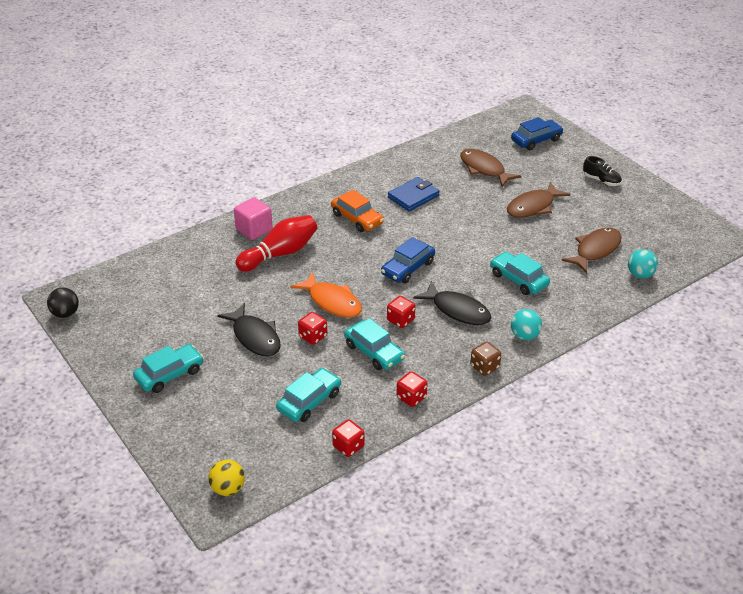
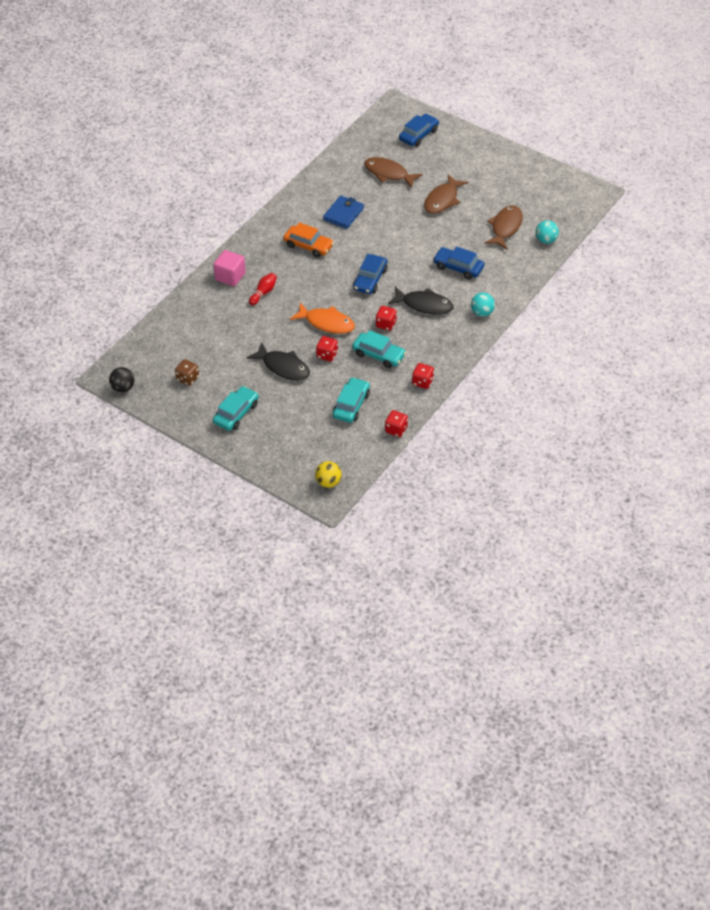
camera: 20 degrees left, 10 degrees up
(280, 254) = (263, 293): red bowling pin -> red bowling pin, size x0.54
(484, 367) = (464, 345): brown dice -> brown dice (187, 378)
(518, 279) = (458, 267): turquoise car -> blue car
(601, 180) = (486, 162): black shoe -> none

